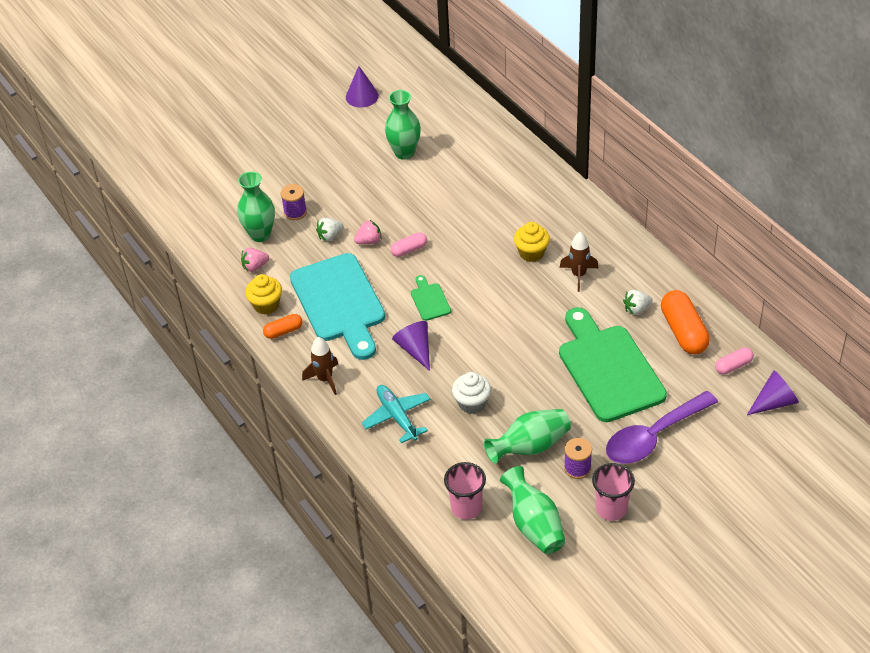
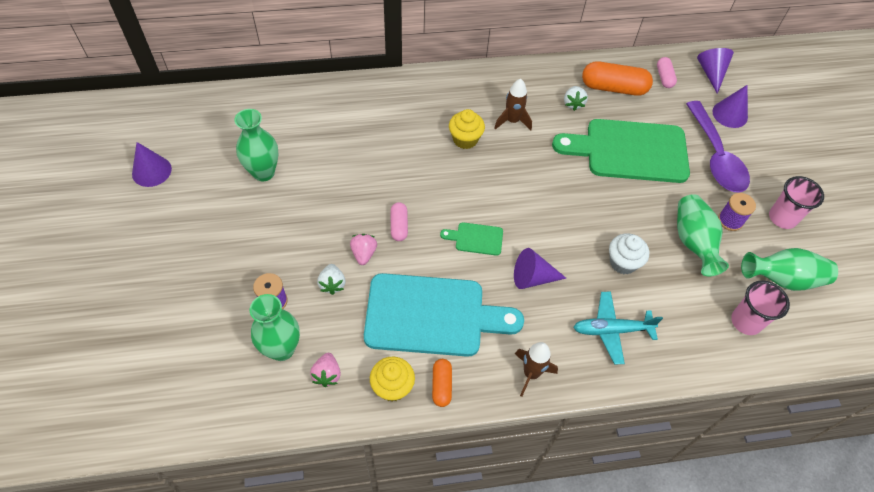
camera: 70 degrees left, 10 degrees up
(724, 433) = (730, 114): none -> purple cone

